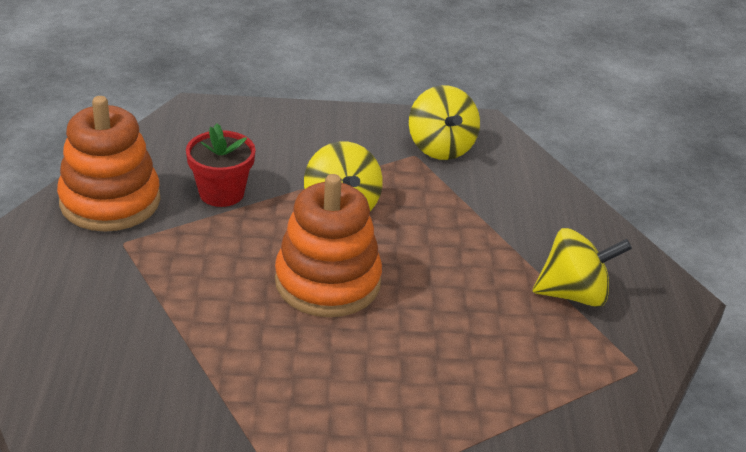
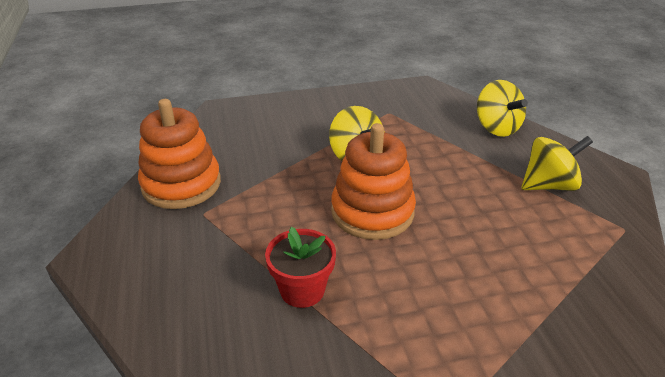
camera: 10 degrees left, 0 degrees up
(221, 193) = (264, 163): red flower pot -> red flower pot (302, 290)
(441, 147) = (403, 105): yellow spinning top -> yellow spinning top (496, 128)

